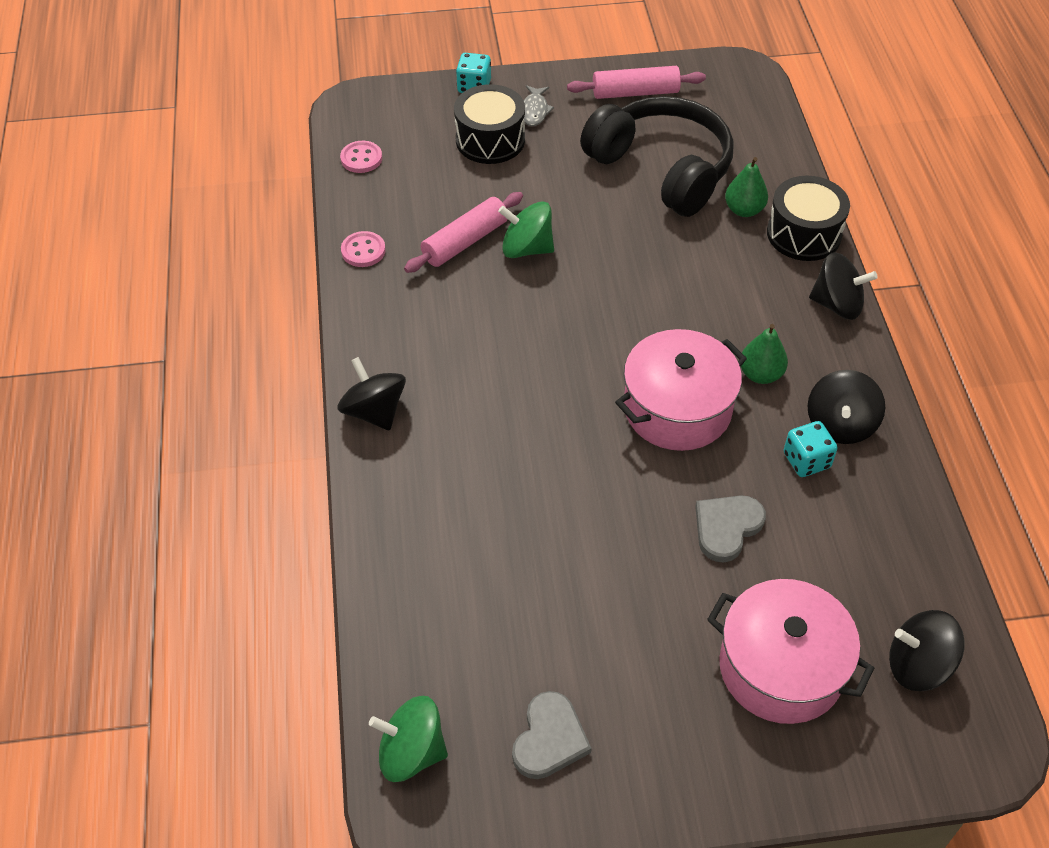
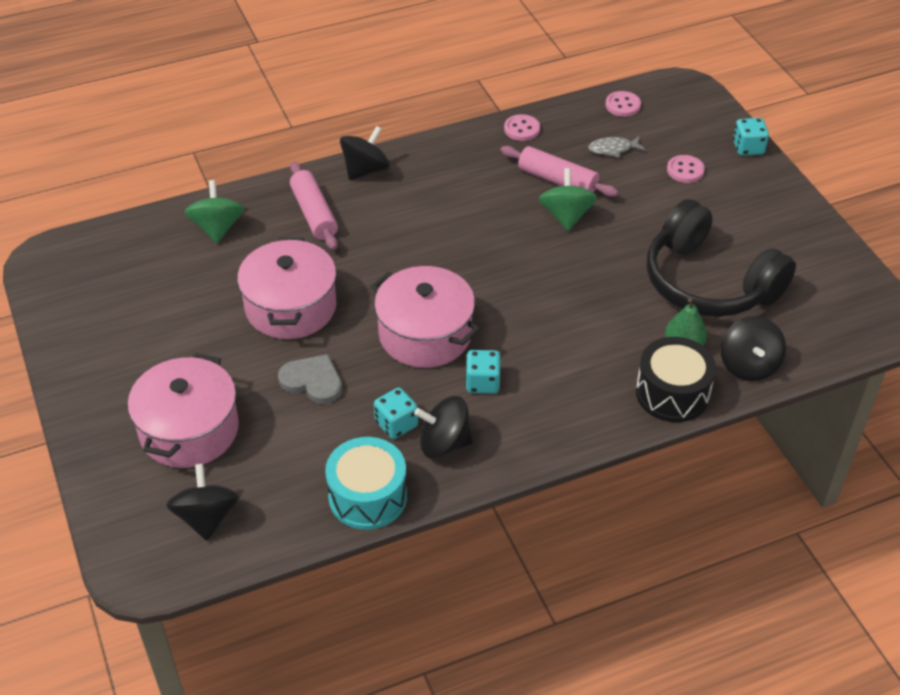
camera: 75 degrees right, 5 degrees down
(411, 752) = (93, 247): green spinning top -> green spinning top (217, 228)
(490, 140) = (685, 170): black drum -> pink button
(534, 111) = (739, 189): grey fish -> grey fish (613, 149)
(549, 739) = (111, 311): grey heart -> none
(598, 530) = (291, 307): none -> pink pot
(635, 93) = (804, 249): pink rolling pin -> pink rolling pin (314, 214)
(662, 169) = (708, 283): black headphones -> black headphones turned 105 degrees clockwise
(760, 374) = (482, 382): green pear -> turquoise dice
(837, 304) = (589, 427): black spinning top -> black spinning top (748, 365)
(904, 505) = (367, 496): none -> turquoise drum

